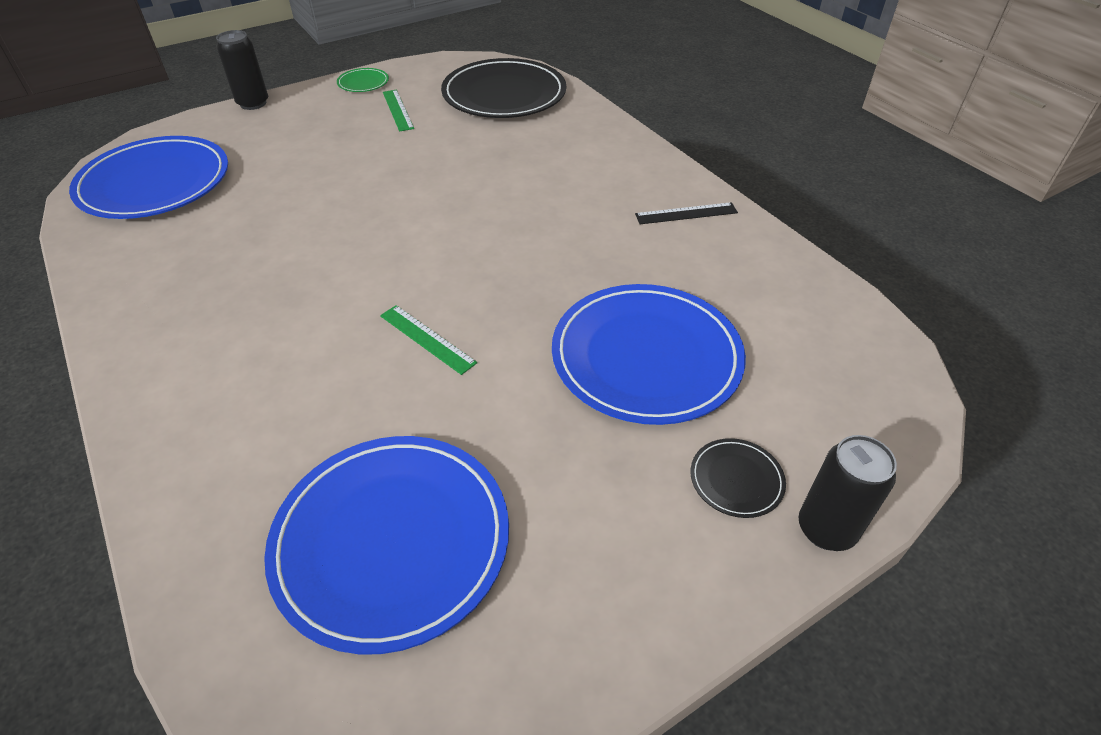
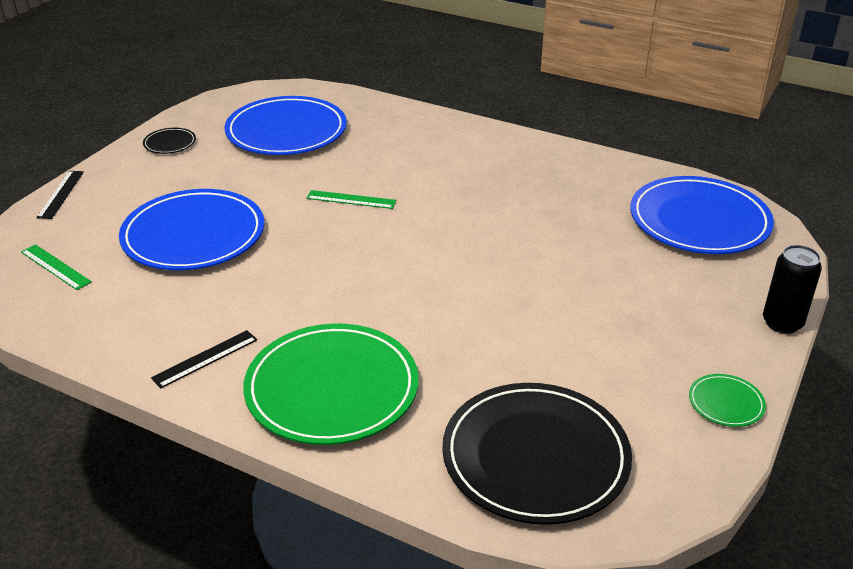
camera: 150 degrees right, 10 degrees down
(398, 110) = (625, 376): green ruler -> green ruler (55, 267)
(598, 162) = (332, 388): none -> green plate
(736, 480) = (115, 197): black plate -> black plate (170, 143)
(826, 529) = (61, 194): black can -> black ruler

